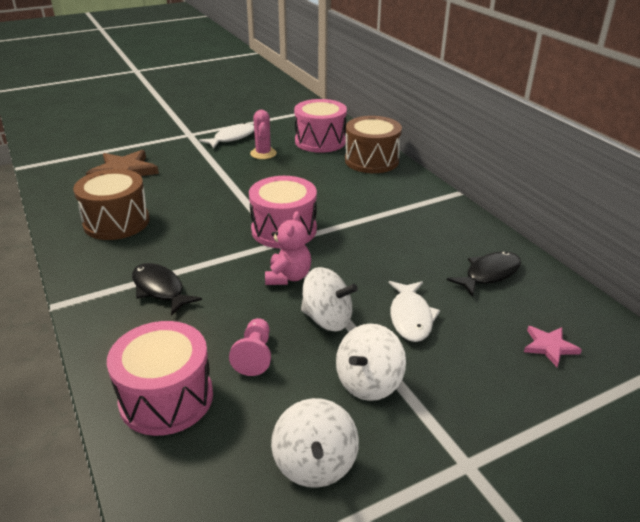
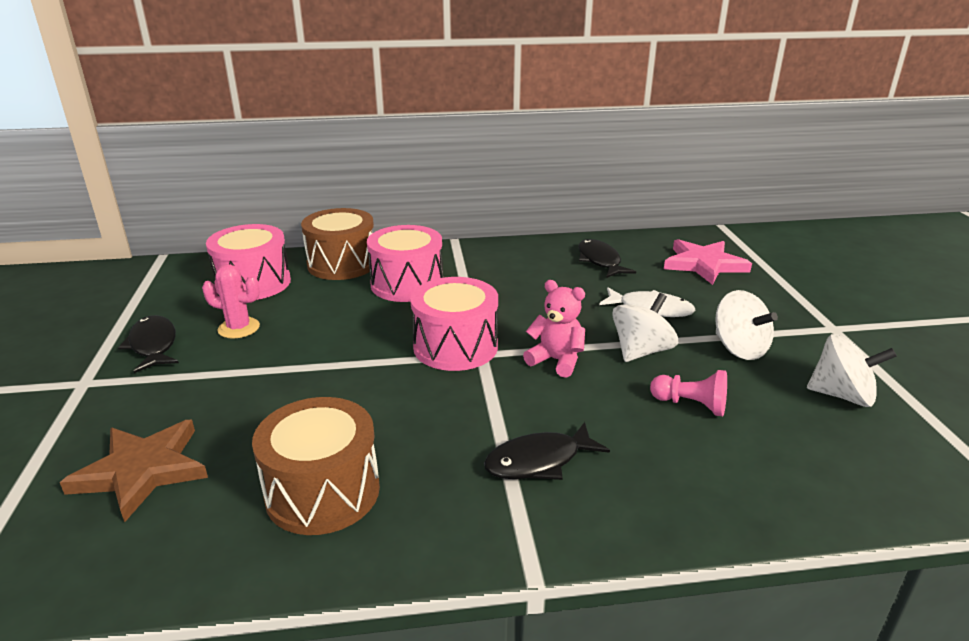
camera: 70 degrees left, 5 degrees down
(166, 398) = (755, 476): pink drum -> pink drum (407, 284)
(232, 138) = (153, 345): white fish -> black fish
(549, 346) = (704, 264): pink star -> pink star, size x1.84

